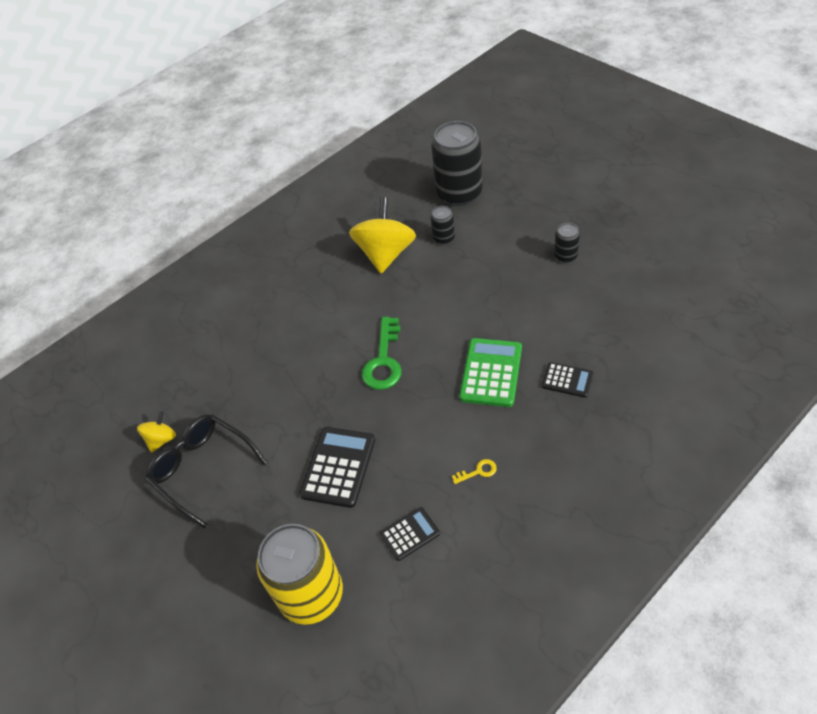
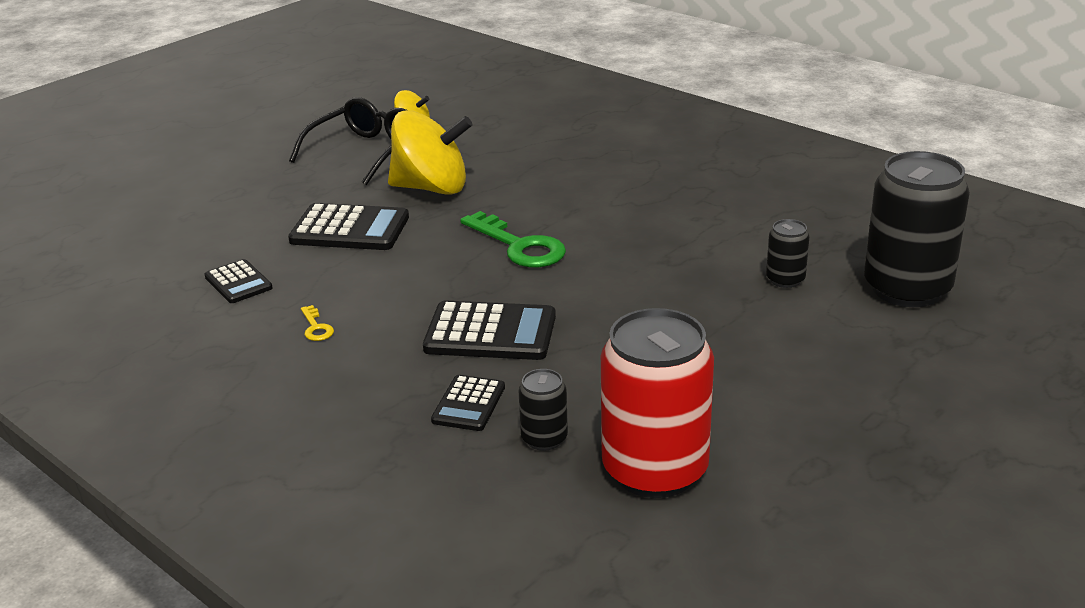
camera: 80 degrees right, 20 degrees down
(311, 595) = (185, 228): yellow can -> none
(384, 361) = (519, 246): green key -> green key turned 135 degrees counterclockwise
(385, 254) = (737, 233): yellow spinning top -> yellow spinning top (431, 188)
(491, 373) = (490, 333): green calculator -> black calculator
(565, 256) = (764, 405): black can -> black can (544, 439)
(623, 300) = (655, 470): none -> red can

